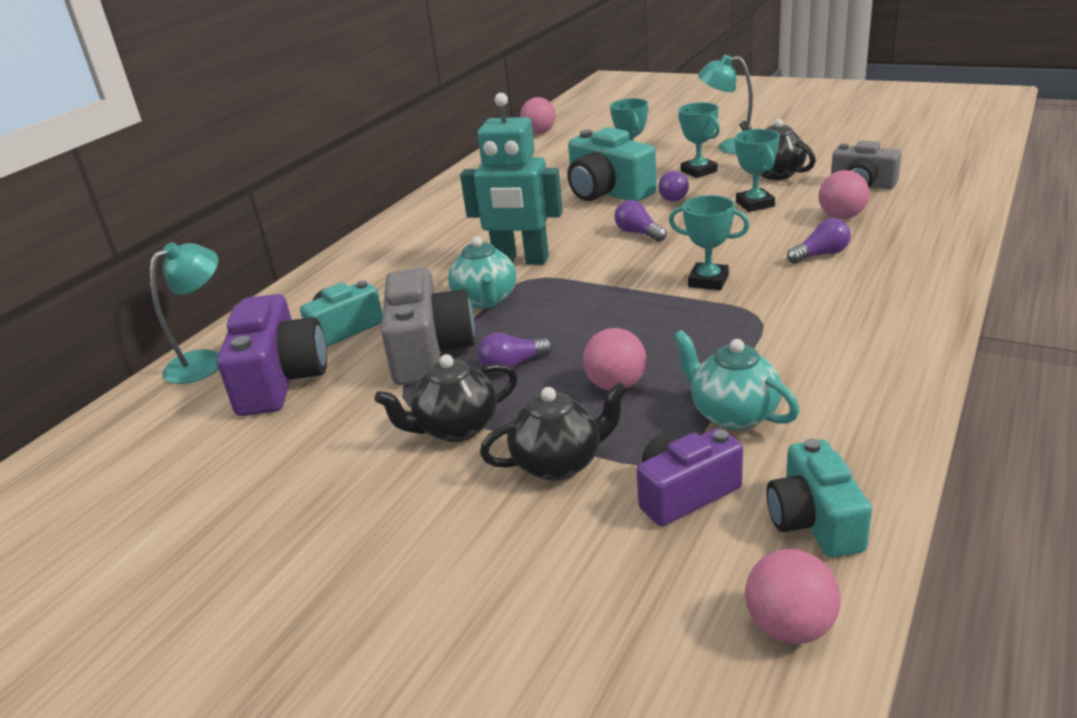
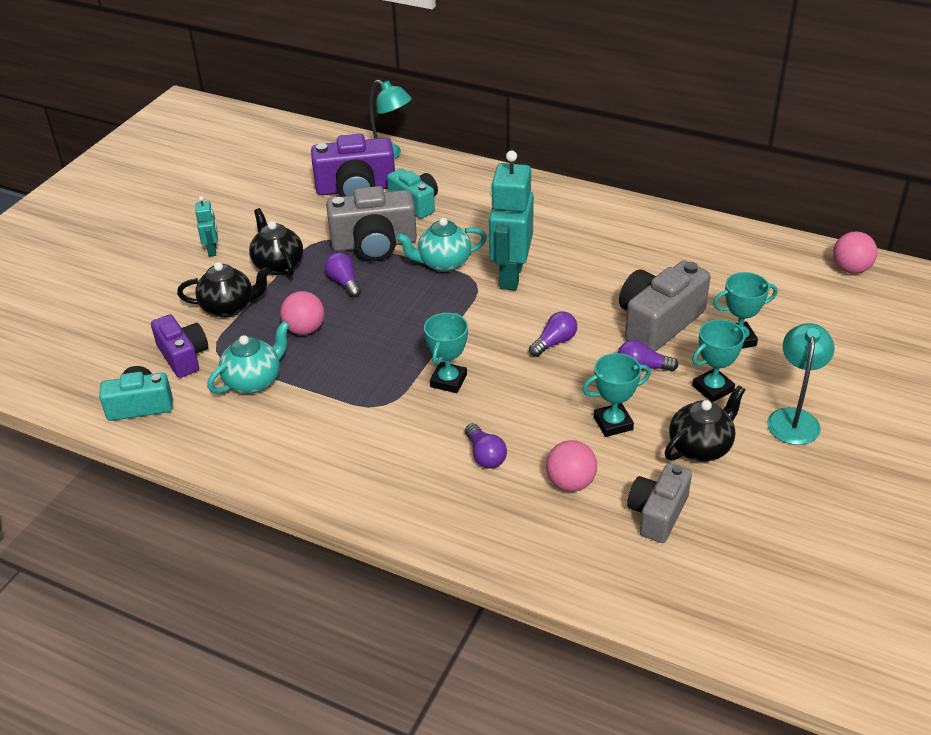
camera: 85 degrees right, 10 degrees up
(392, 507) = (212, 250): none -> turquoise robot
(559, 463) = (229, 307): black teapot -> black teapot turned 75 degrees counterclockwise
(607, 192) = (658, 322): turquoise camera -> grey camera
(790, 627) = (70, 387): pink ball -> none

